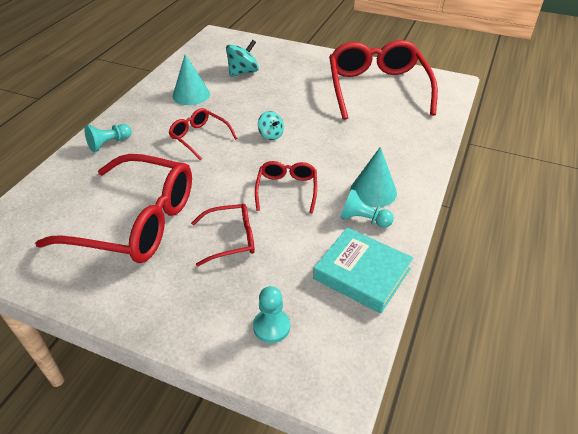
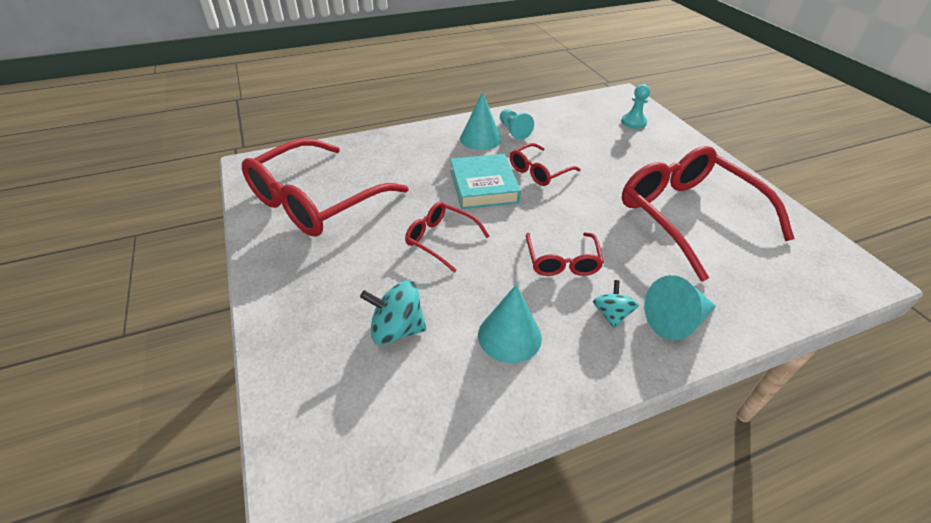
camera: 135 degrees left, 0 degrees up
(109, 143) = (676, 321): turquoise pawn -> turquoise cone
(231, 239) = (617, 166): red glasses -> red glasses (441, 240)
(271, 135) = (489, 219): turquoise spinning top -> turquoise spinning top (611, 314)
(362, 274) = (555, 114): turquoise book -> turquoise book (483, 186)

